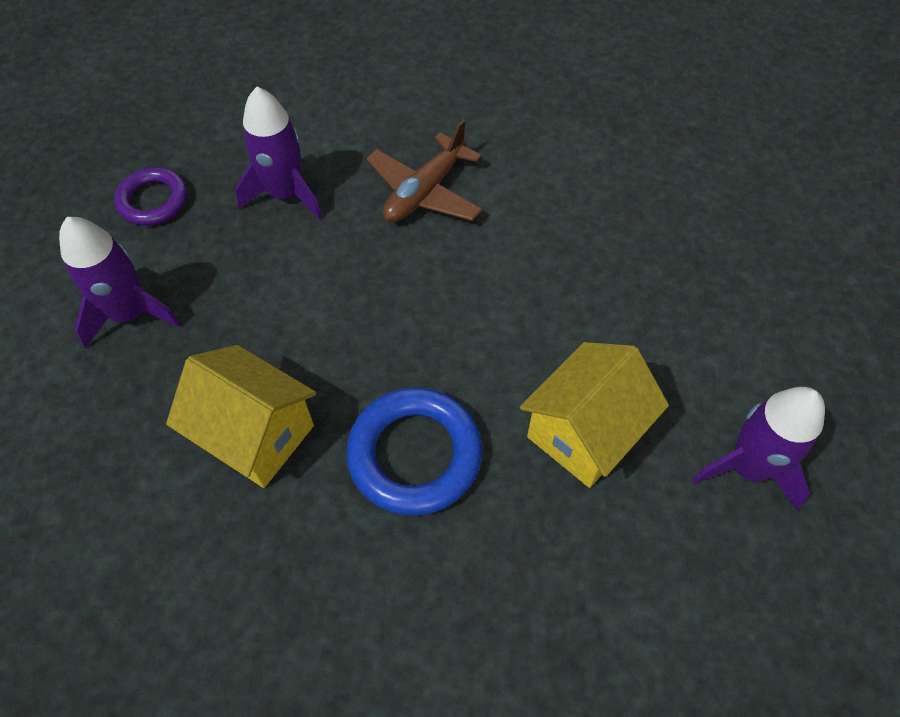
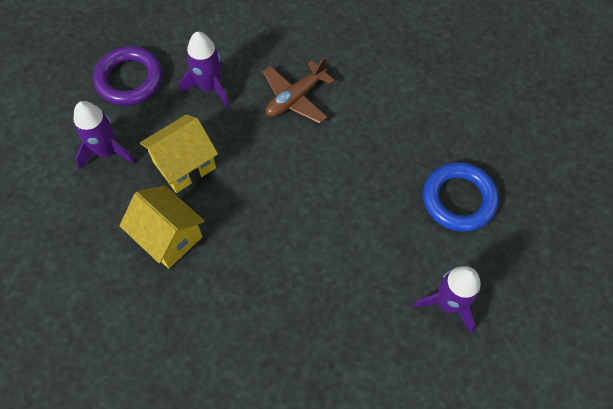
camera: 10 degrees right, 5 degrees up
(153, 201) = (129, 79): purple ring -> purple ring, size x1.55
(415, 455) = (256, 263): blue ring -> blue ring (459, 199)
(584, 433) = (357, 267): yellow house -> yellow house (184, 165)

